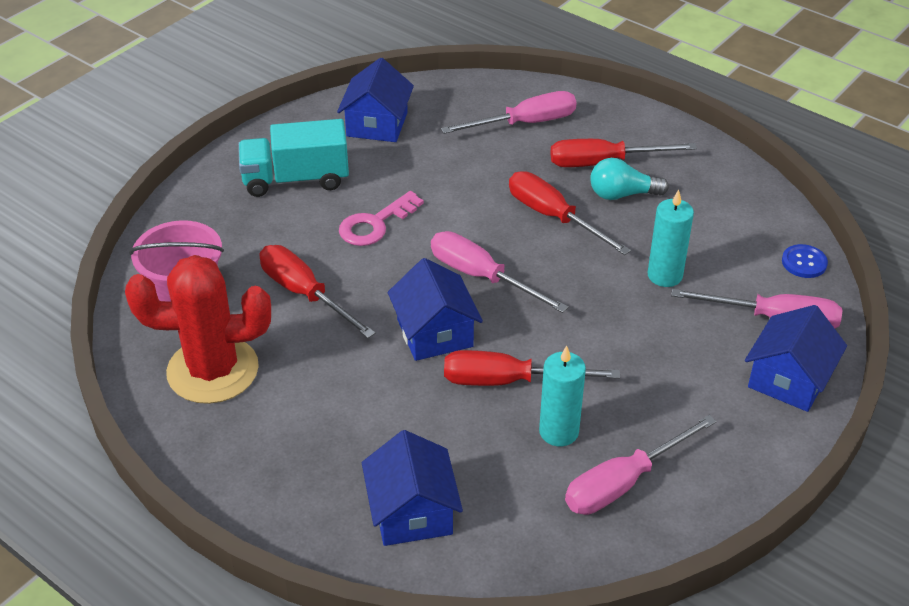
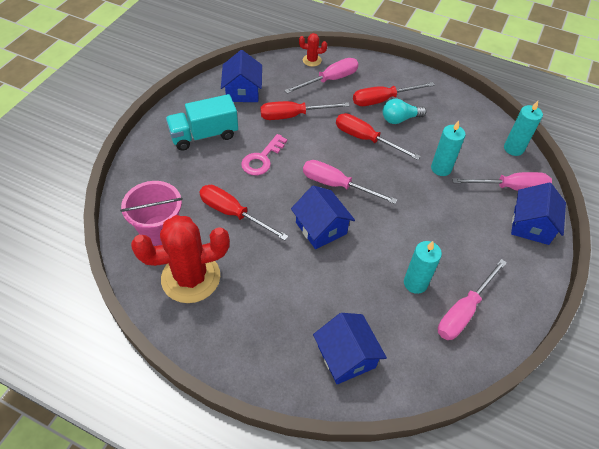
camera: 15 degrees left, 10 degrees up
(505, 91) = (312, 60): none -> red cactus
(508, 381) = (375, 253): red screwdriver -> red screwdriver (293, 115)
(804, 262) = (513, 148): blue button -> turquoise candle

